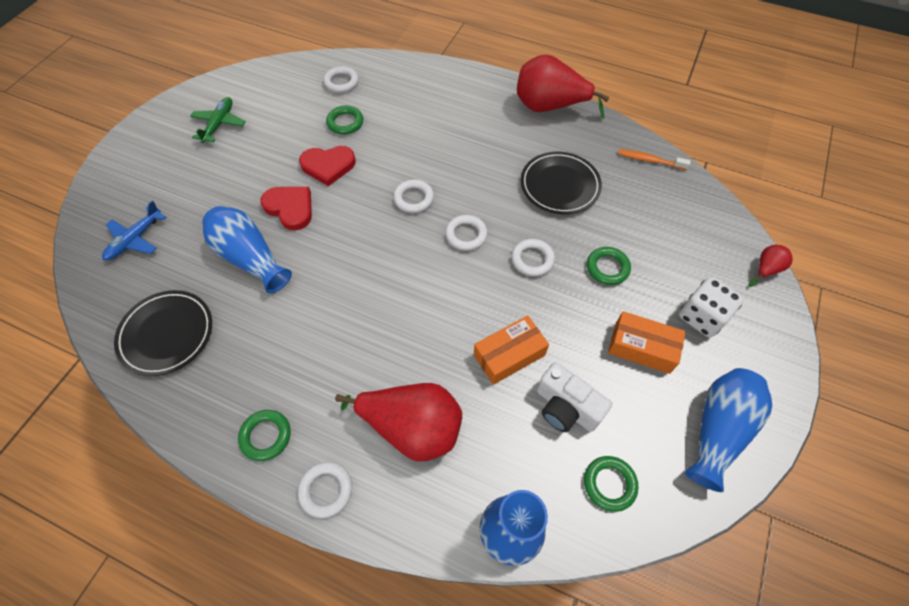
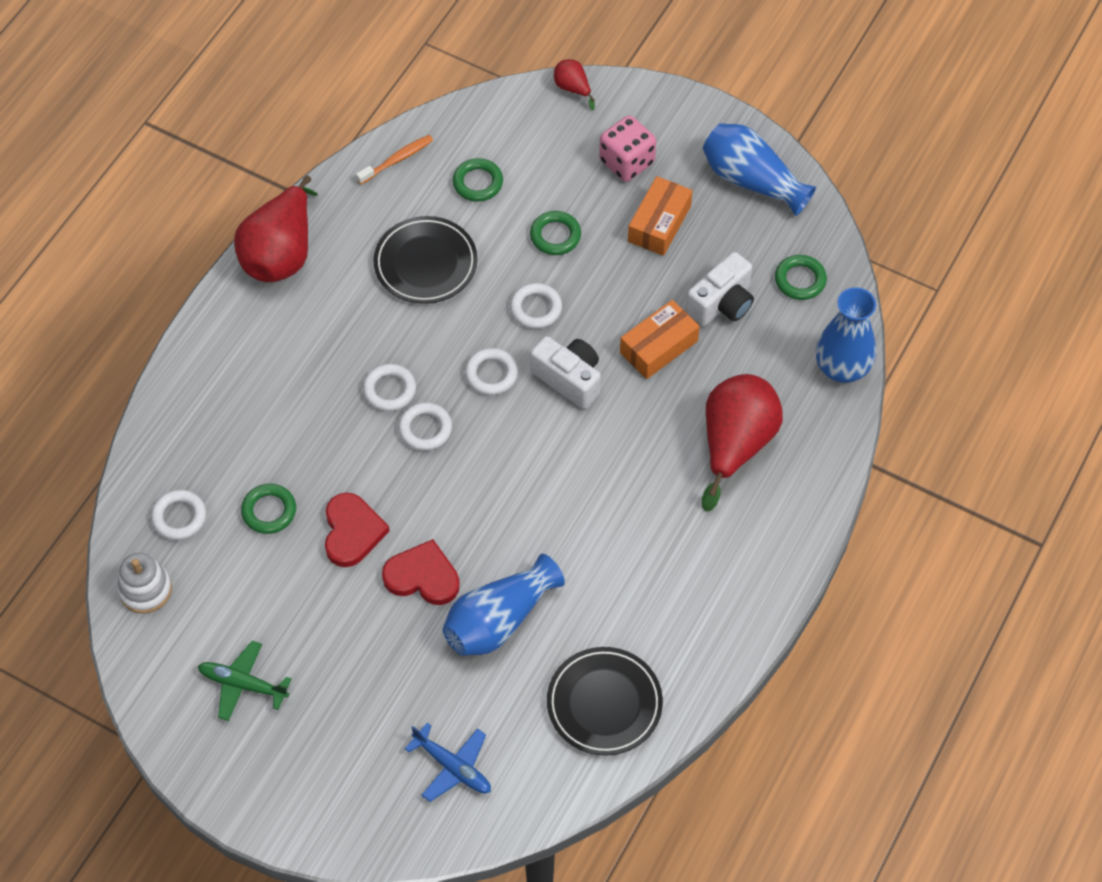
camera: 85 degrees left, 0 degrees up
(266, 436) = (737, 584): green ring -> green ring (478, 183)
(290, 208) = (422, 576): red heart -> red heart turned 60 degrees clockwise
(291, 74) = (145, 589): none -> white stacking toy
(326, 490) = (796, 524): white ring -> white ring (389, 390)
(468, 288) = (569, 379): none -> white camera
(509, 355) = (658, 347): orange box -> orange box turned 75 degrees clockwise
(650, 160) = (397, 159): orange toothbrush -> orange toothbrush turned 150 degrees counterclockwise
(702, 317) = (627, 162): white dice -> pink dice

